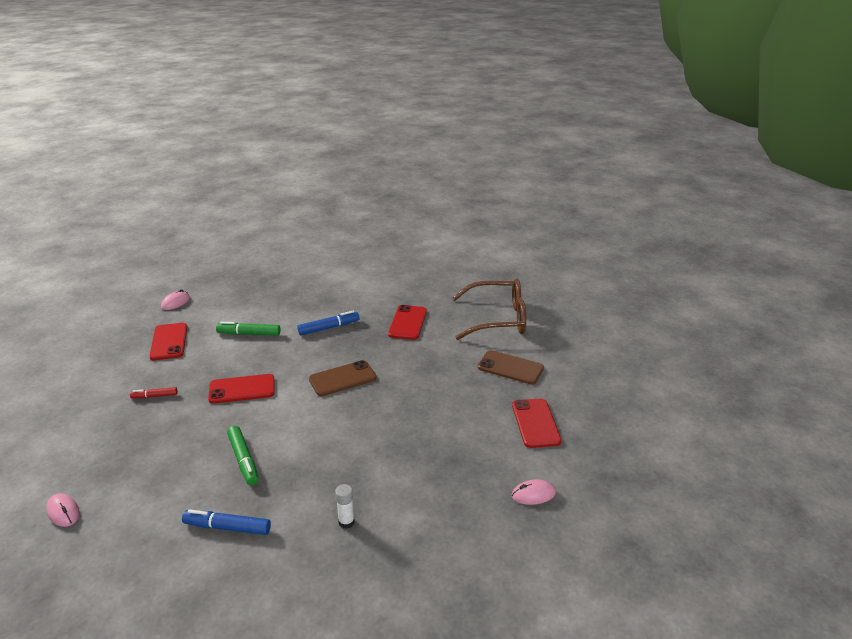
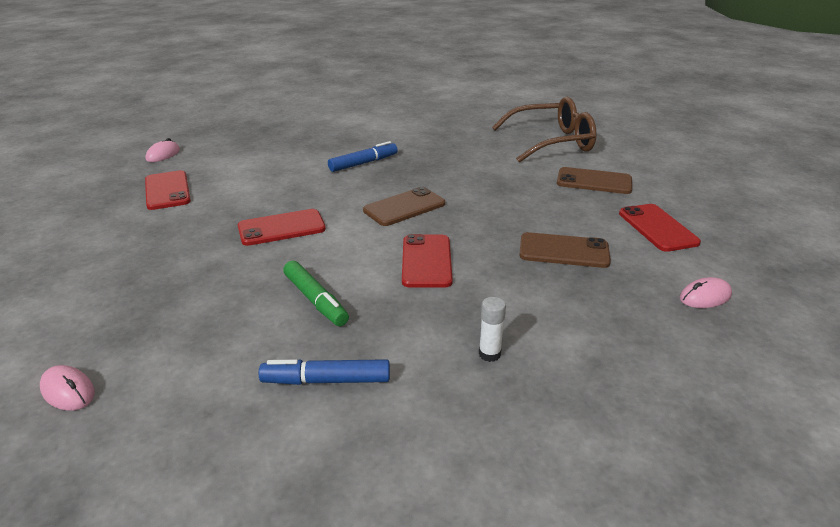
camera: 10 degrees left, 0 degrees up
(154, 396) = (166, 245): red marker -> none
(249, 334) = (268, 176): green marker -> none
(407, 323) = (453, 152): red phone -> red phone (426, 261)
(447, 437) = (564, 251): none -> brown phone

